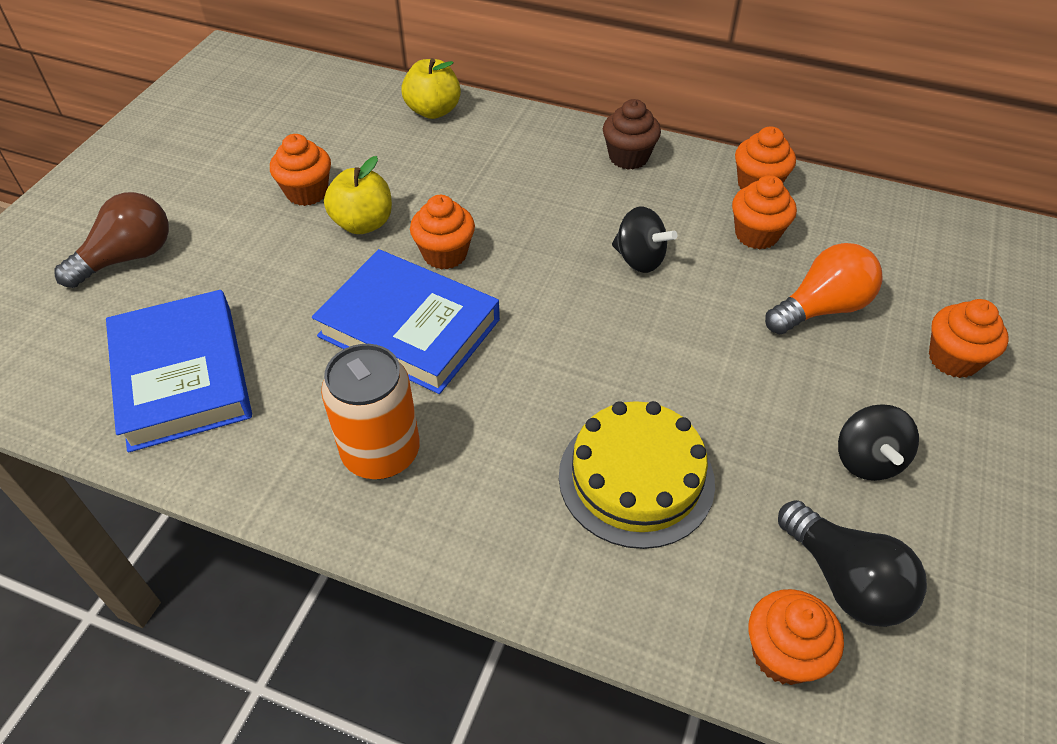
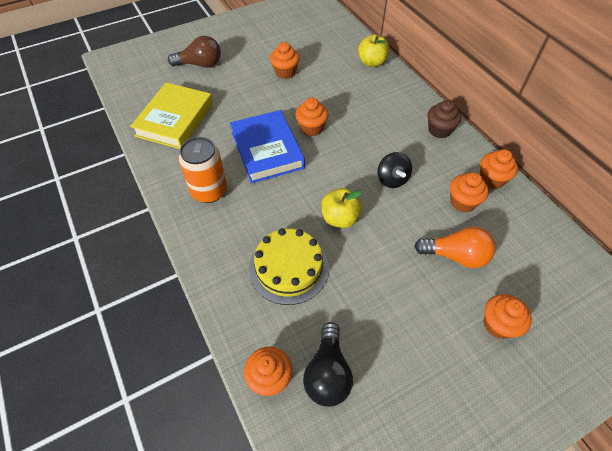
camera: 40 degrees right, 5 degrees up
(182, 376) = (175, 120): blue book -> yellow book
(363, 223) = (293, 97): yellow apple -> yellow apple (340, 218)
(867, 460) = (397, 335): black spinning top -> none

